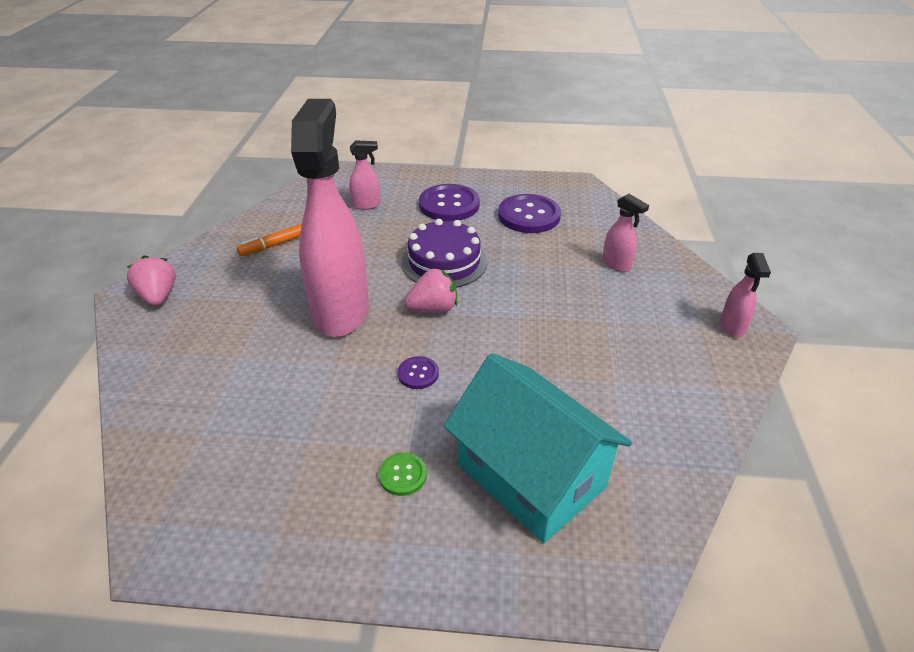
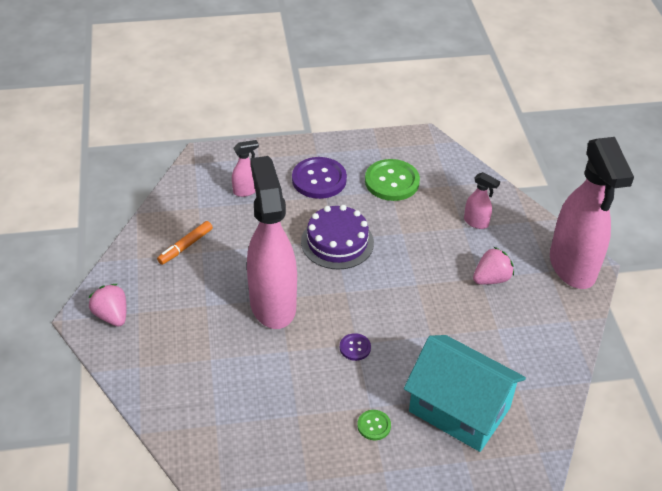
camera: 15 degrees left, 5 degrees up
(433, 309) = (345, 289): pink strawberry -> pink strawberry (491, 279)
(529, 216) = (392, 181): purple button -> green button
(732, 327) = (572, 267): pink spray bottle -> pink spray bottle, size x2.43

